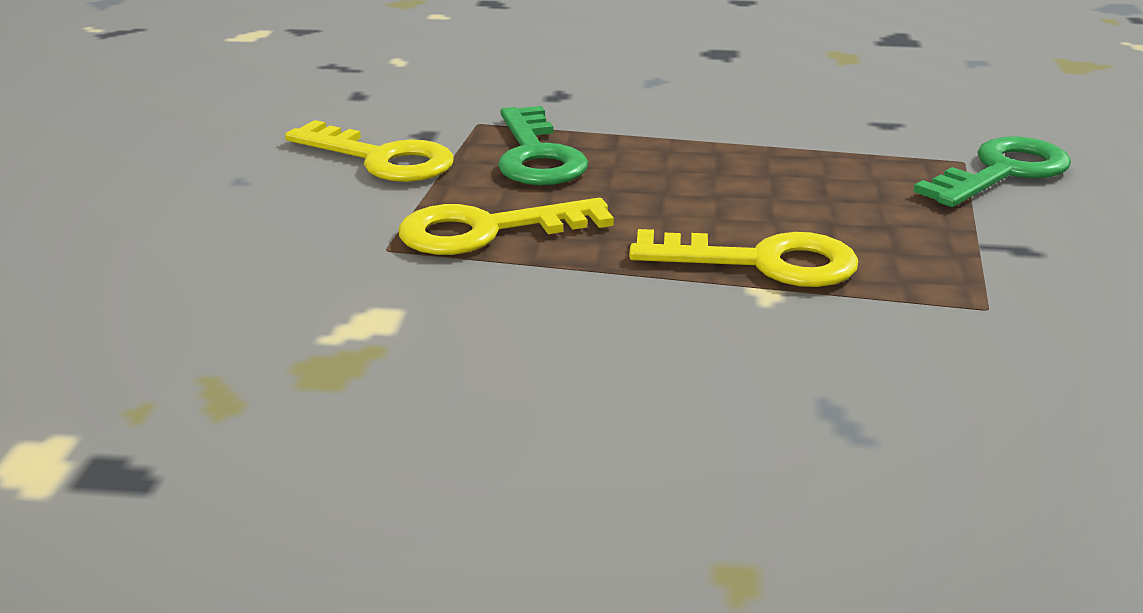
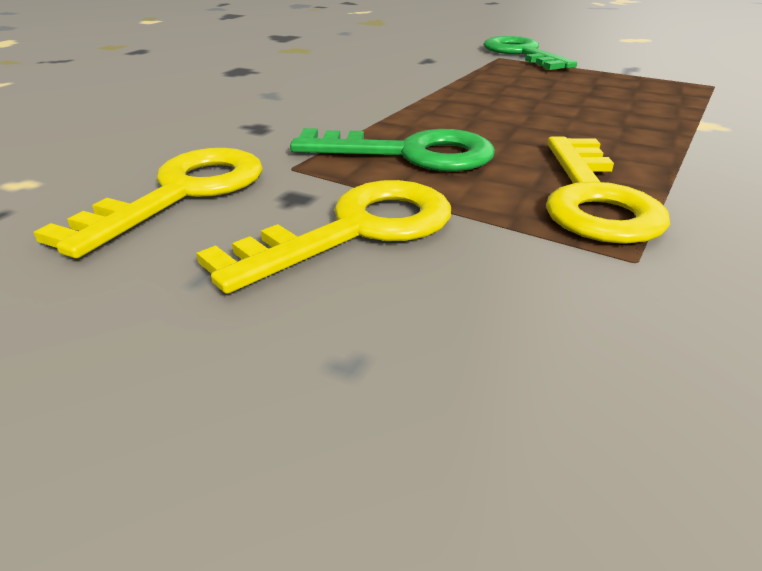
camera: 70 degrees left, 5 degrees up
(762, 262) = (659, 117): yellow key -> yellow key (182, 193)

